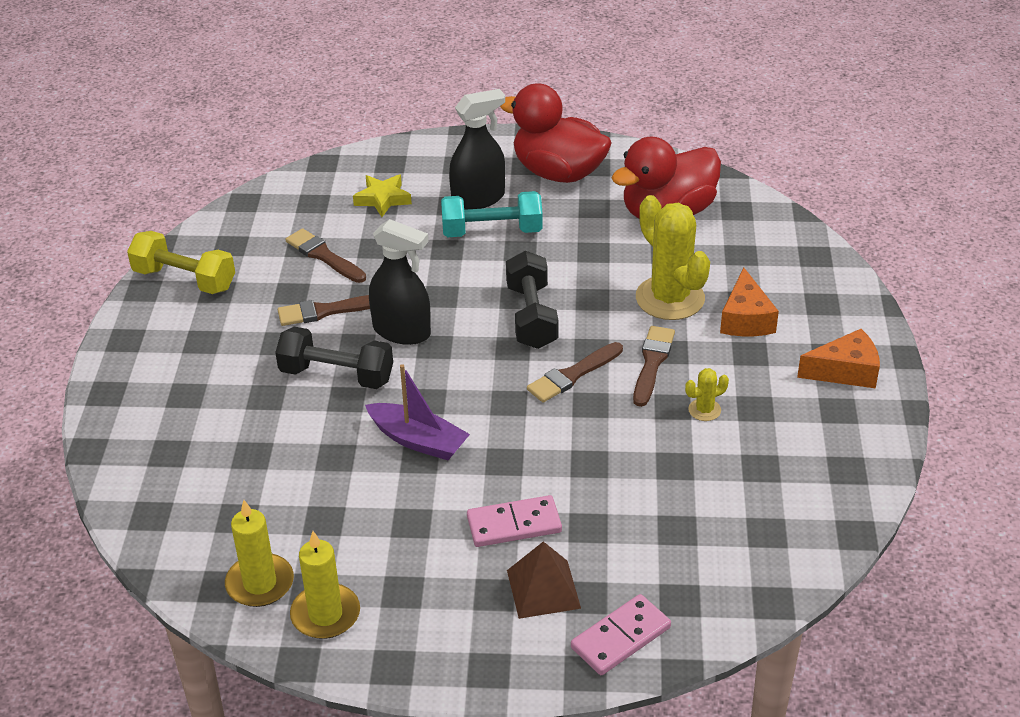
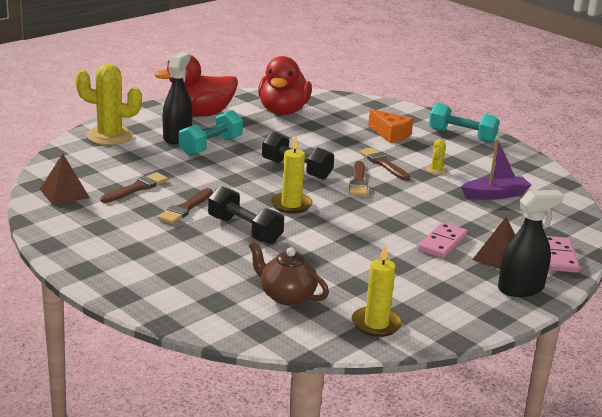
camera: 50 degrees left, 15 degrees down
(184, 279) = (68, 229): yellow dumbbell -> none
(237, 488) = (286, 296): none -> brown teapot
(251, 227) = (64, 193): none -> brown pyramid
(324, 256) = (136, 188): brown brush -> brown brush turned 135 degrees clockwise
(325, 614) = (430, 317): yellow candle -> yellow candle (291, 205)
(336, 375) = (244, 230): black dumbbell -> black dumbbell turned 75 degrees clockwise
(383, 199) = (123, 155): yellow star -> none
(402, 331) = (243, 200): black spray bottle -> black spray bottle (521, 289)
(418, 440) = (338, 235): purple boat -> purple boat (495, 195)
(670, 298) = (345, 139): yellow cactus -> yellow cactus (109, 136)
(845, 371) = (462, 136): orange cheese -> turquoise dumbbell

